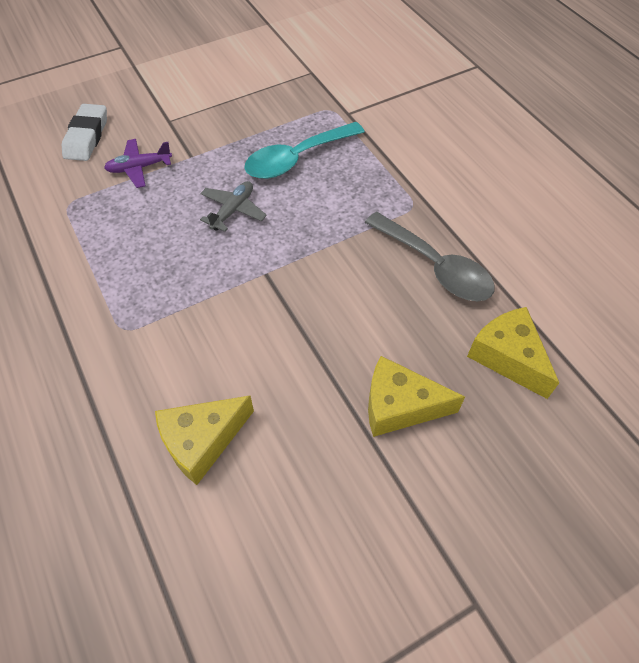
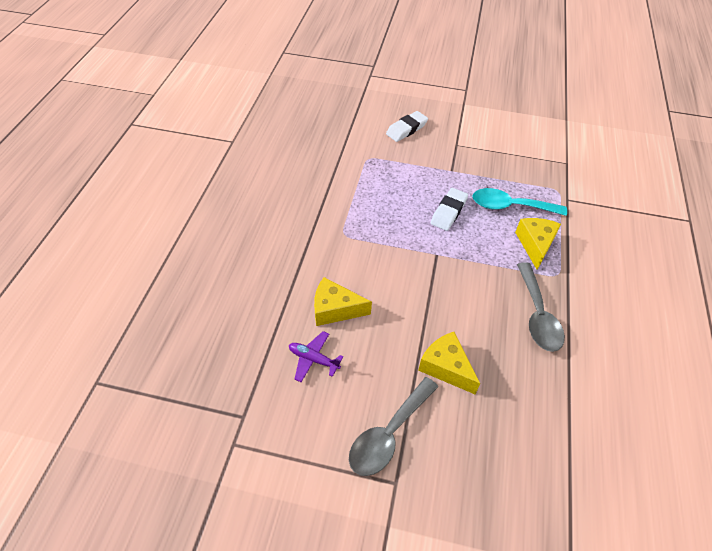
camera: 40 degrees right, 5 degrees down
(139, 168) = (419, 160): purple plane -> purple plane (313, 359)
(233, 210) = (448, 212): grey plane -> white eraser
(413, 549) = (388, 434): none -> grey spoon
(508, 357) = (533, 391): yellow cheese -> yellow cheese (535, 245)

